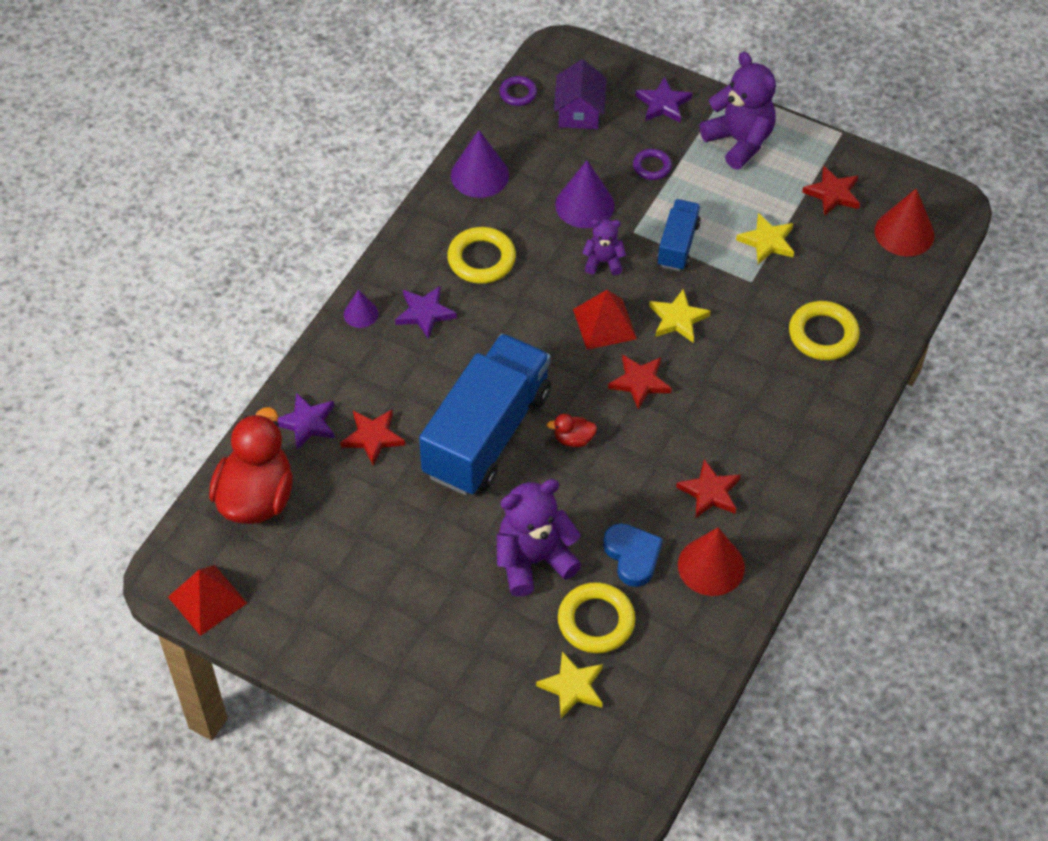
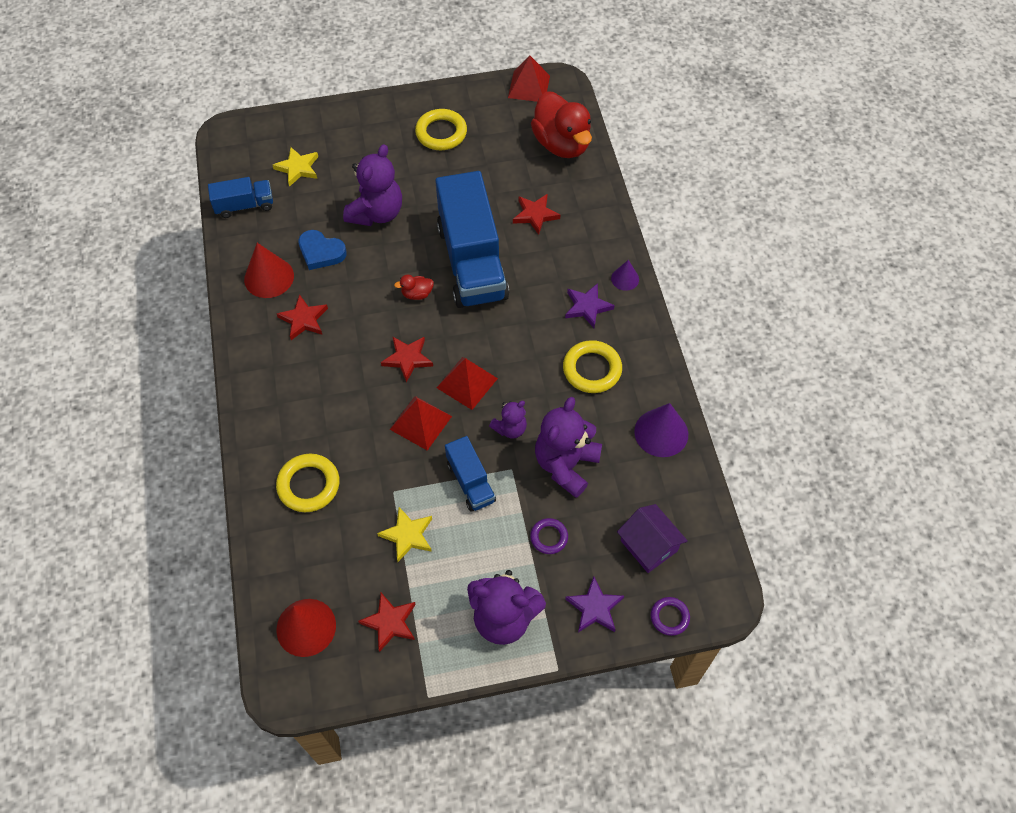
camera: 140 degrees right, 5 degrees up
(307, 423) = (580, 197): purple star -> none
(518, 93) = (710, 526): purple ring -> purple ring (669, 617)
(573, 439) = (417, 294): red duck -> red duck turned 150 degrees counterclockwise
(584, 205) = (566, 465): purple cone -> purple teddy bear
(596, 621) = (313, 206): yellow ring -> yellow ring (441, 133)
(672, 679) = (244, 206): none -> blue truck
(678, 319) = (421, 422): yellow star -> red pyramid

